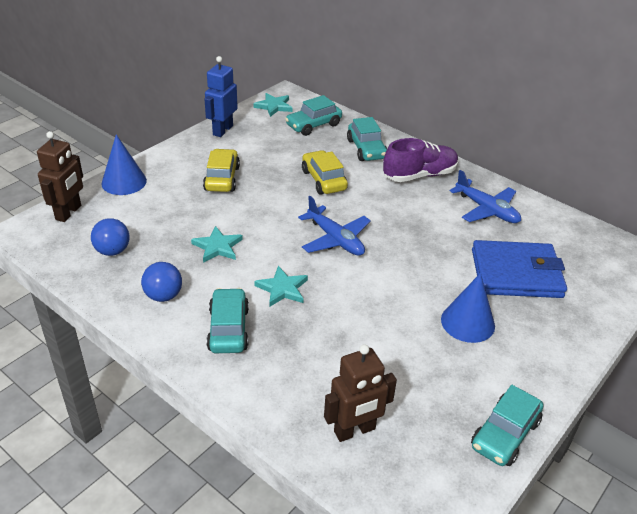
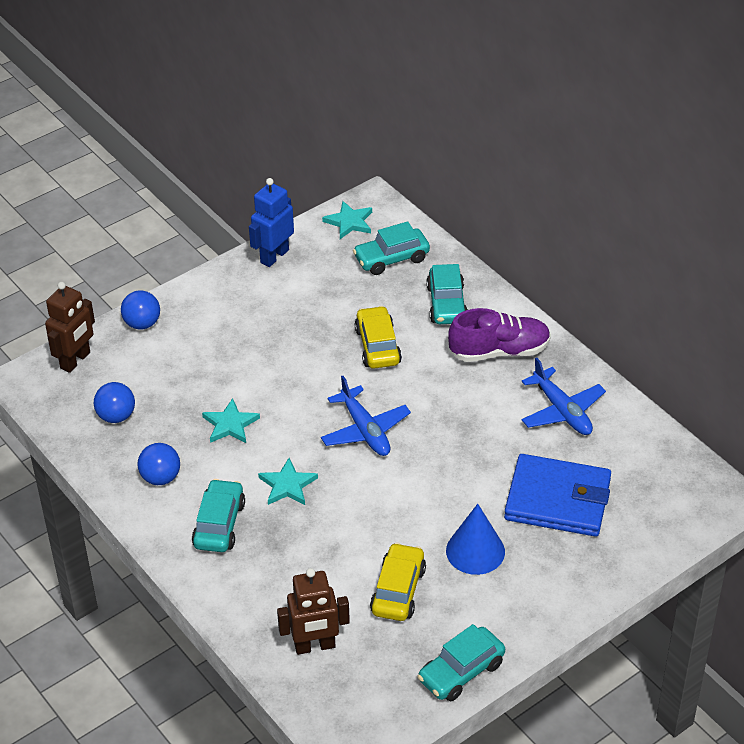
camera: 15 degrees right, 5 degrees up
(124, 182) = (142, 324): blue cone -> blue ball
(222, 178) = (256, 331): yellow car -> yellow car (398, 590)

